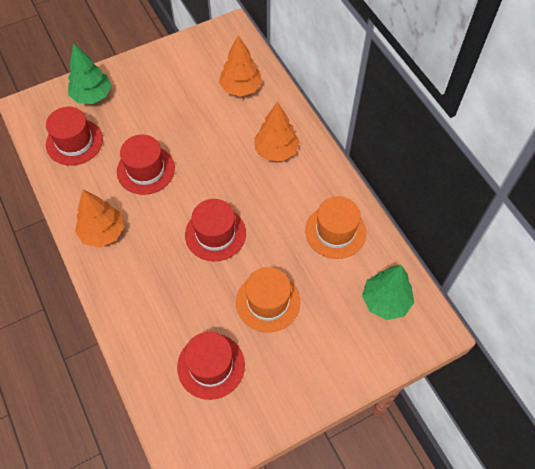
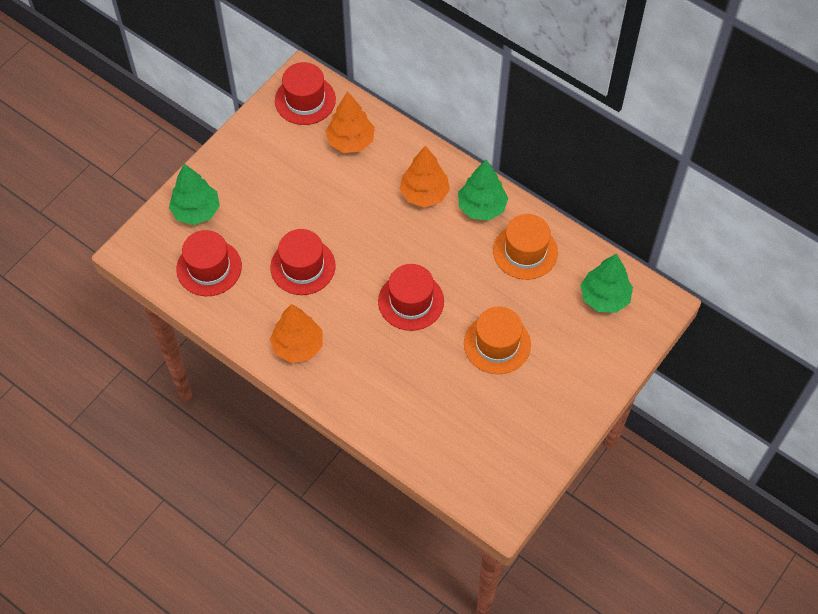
camera: 25 degrees left, 0 degrees up
(211, 366) = (476, 423): red hat -> red hat (305, 100)
(318, 180) = (481, 207): none -> green tree

